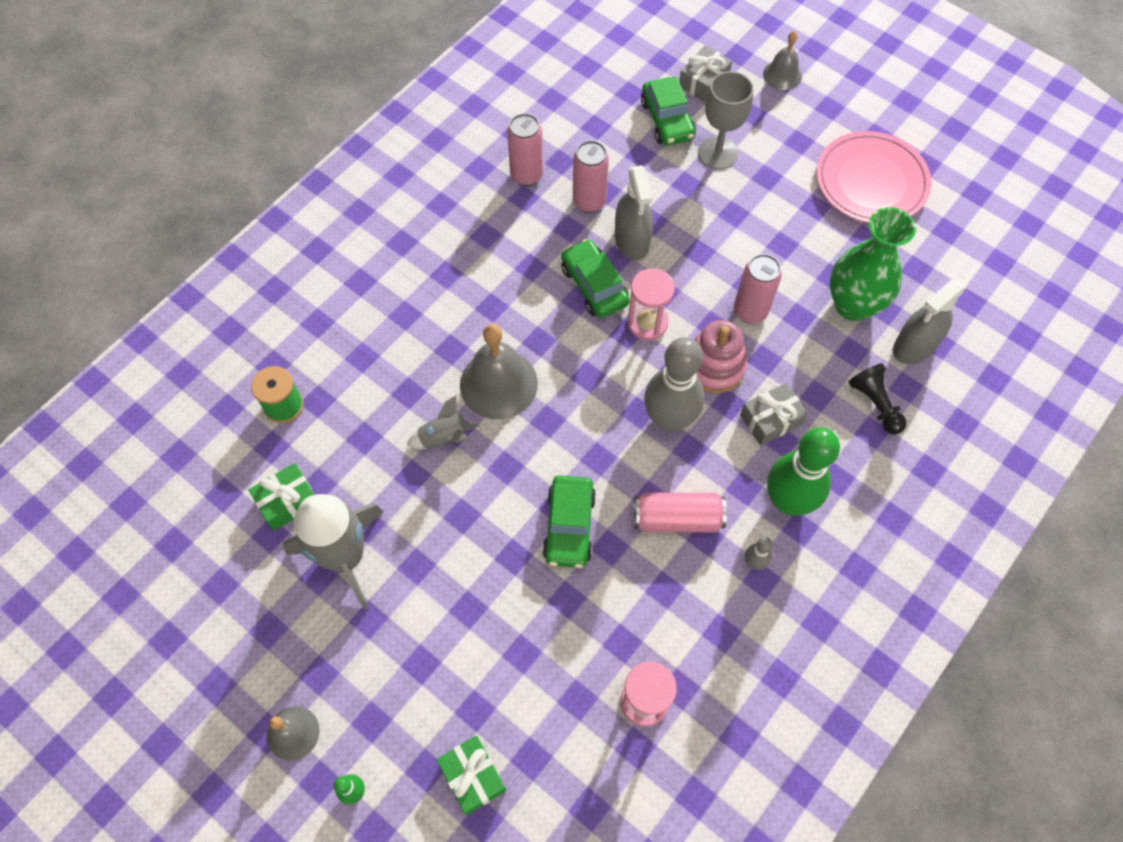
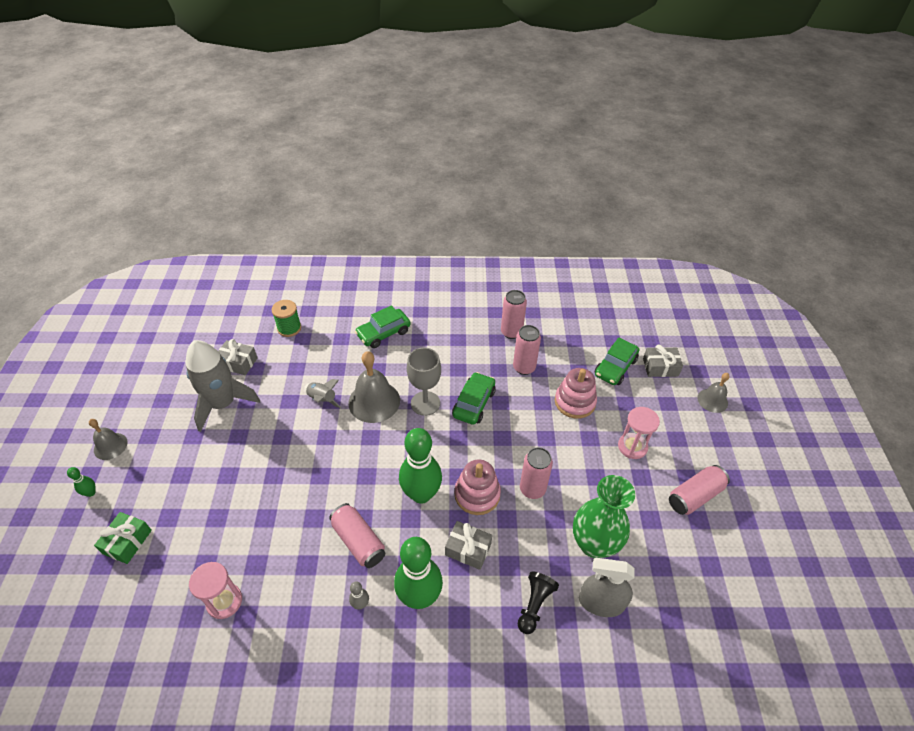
camera: 50 degrees right, 15 degrees down
(288, 501) = (238, 363): green gift -> grey gift
(569, 526) = (312, 489): green car -> green car (383, 333)
(632, 240) = (520, 401): grey spray bottle -> none
(647, 323) = (474, 443): pink hourglass -> pink hourglass (632, 446)
(669, 419) = (421, 494): grey bowling pin -> green bowling pin
(678, 191) = (574, 402): none -> pink stacking toy
(717, 153) = (621, 404): grey goblet -> grey goblet (425, 403)
(871, 182) = (694, 496): pink plate -> pink can

